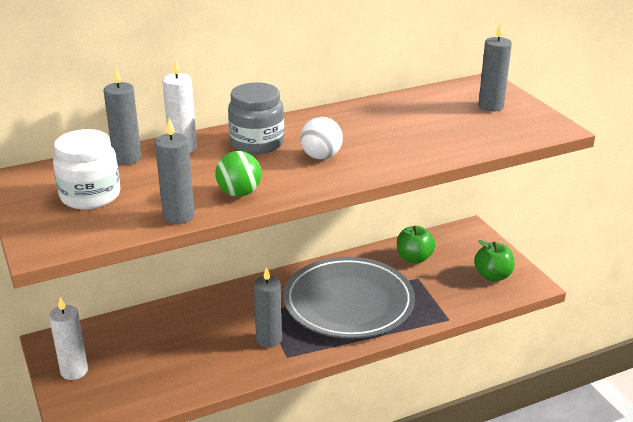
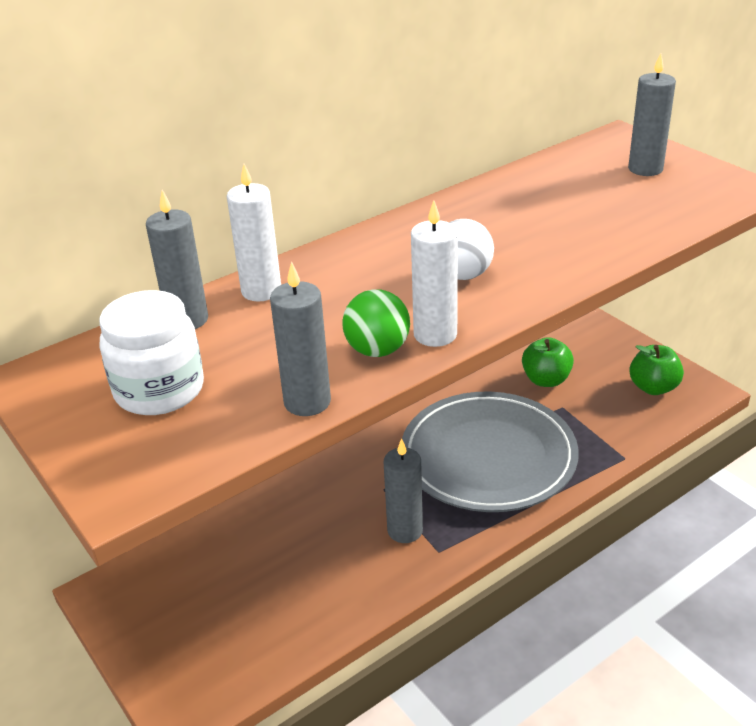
camera: 10 degrees left, 5 degrees up
(74, 371) = (151, 630): white candle -> white candle (435, 334)
(257, 143) = (363, 268): grey jar -> none

